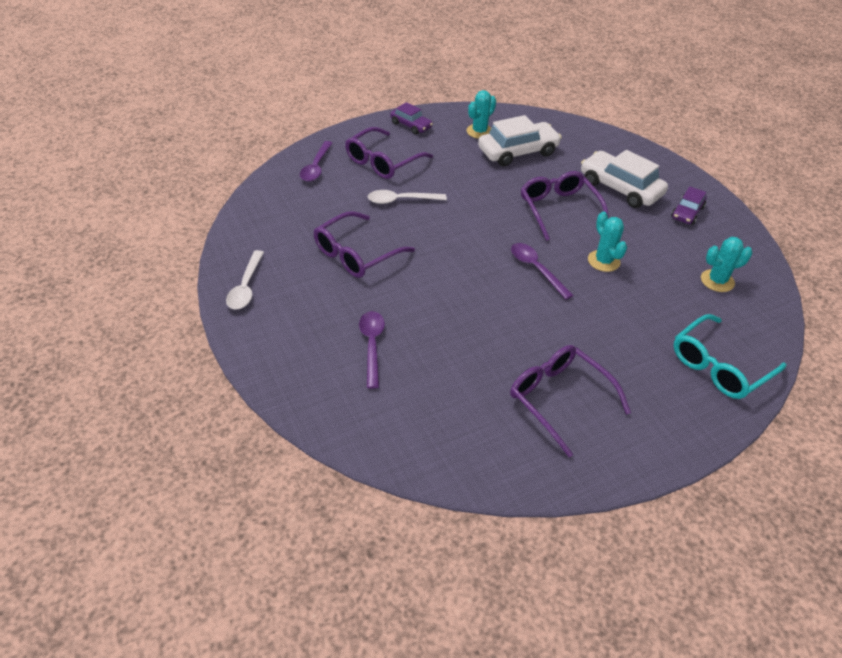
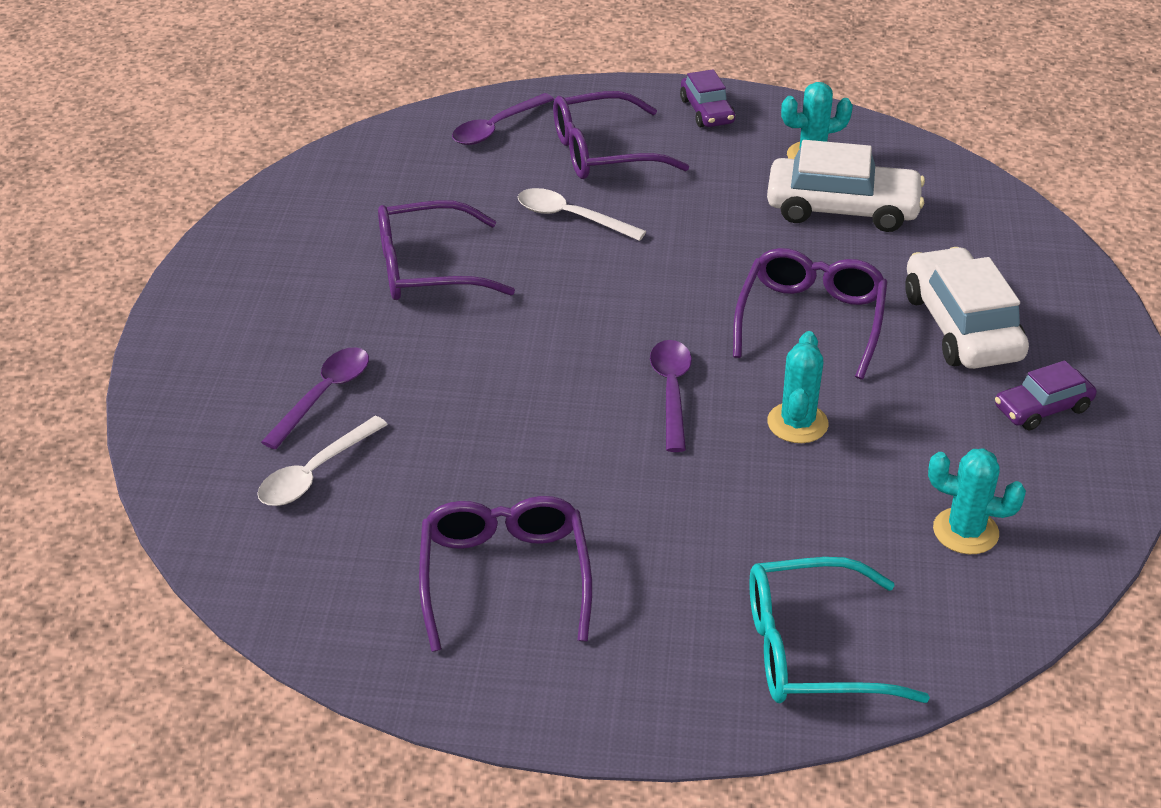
camera: 35 degrees right, 5 degrees down
(246, 287) = (241, 256): white spoon -> white spoon (315, 473)

